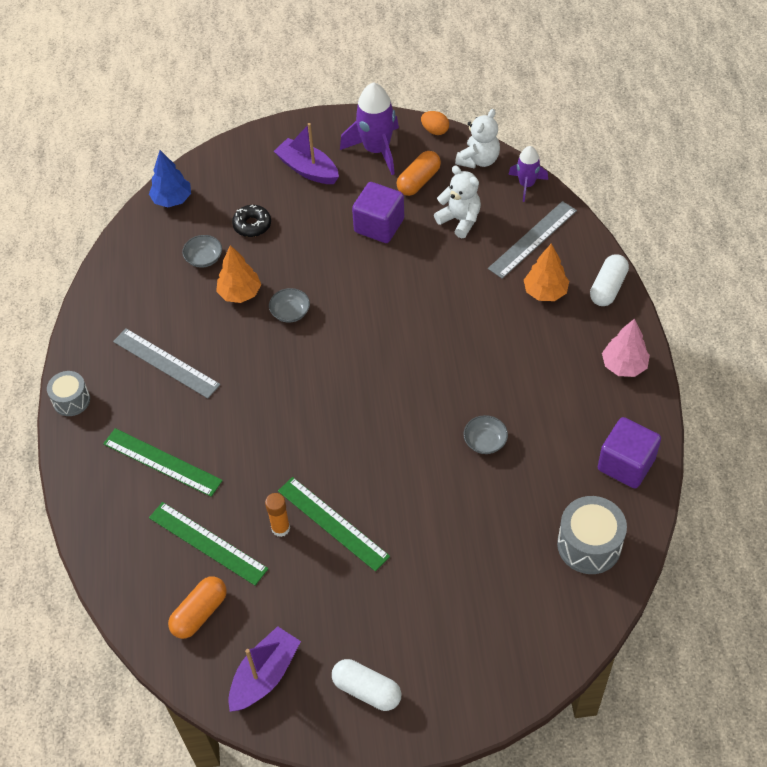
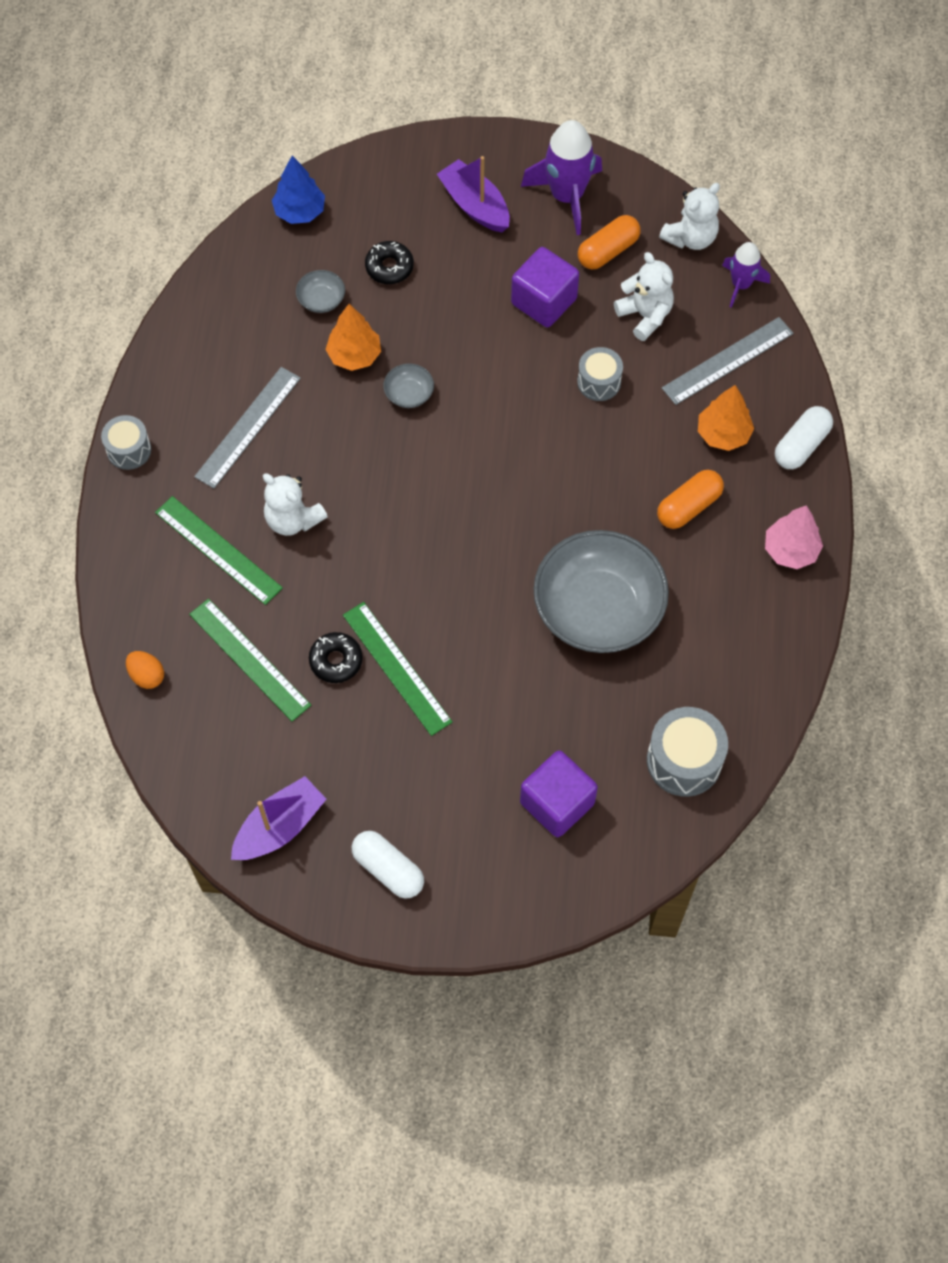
camera: 10 degrees right, 10 degrees up
(166, 363) = (248, 427): grey ruler -> grey ruler turned 75 degrees clockwise
(200, 613) = (223, 739): orange capsule -> orange capsule (689, 506)
(219, 425) = (293, 519): none -> white teddy bear
(280, 528) = (336, 660): orange glue stick -> black donut
(435, 130) = (646, 184): orange egg -> orange egg (147, 675)
(438, 274) = (599, 382): none -> grey drum
(485, 441) = (598, 608): grey bowl -> grey bowl, size x2.49
(626, 464) = (756, 673): purple cube -> purple cube (557, 803)

